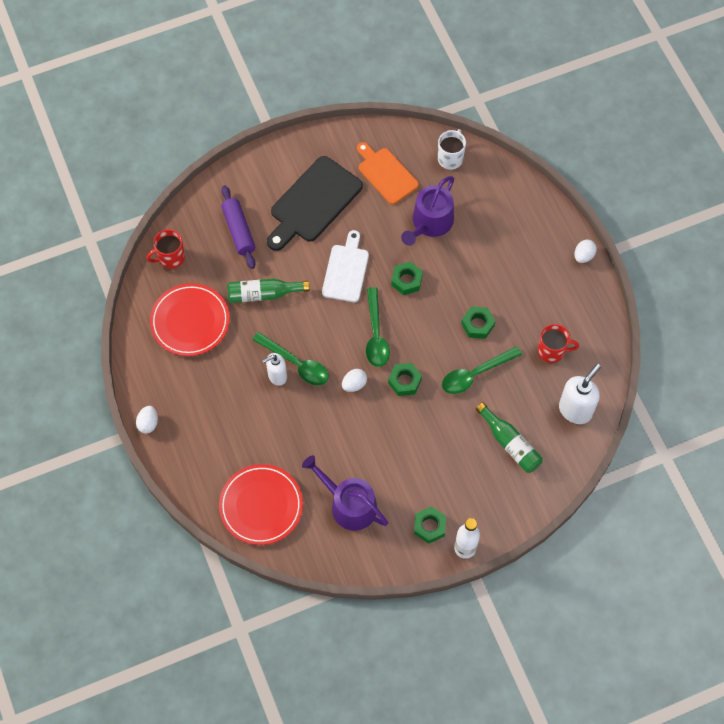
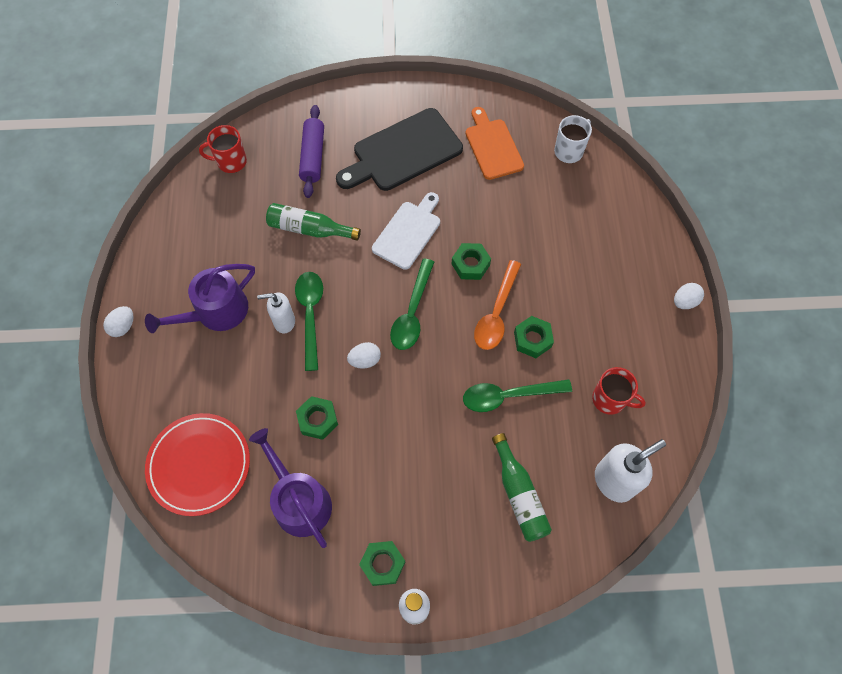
camera: 20 degrees right, 0 degrees up
(190, 321) = (219, 233): red plate -> none
(296, 363) = (310, 315): green spoon -> green spoon turned 150 degrees counterclockwise
(404, 381) = (423, 376): green nut -> green nut (317, 420)
(430, 223) = (520, 211): purple watering can -> purple watering can (216, 312)
(442, 313) = (496, 313): none -> orange spoon

